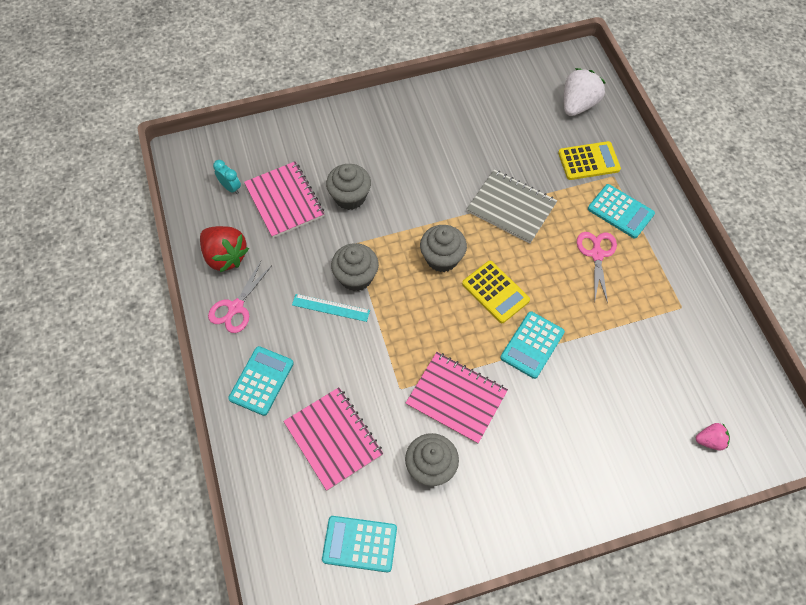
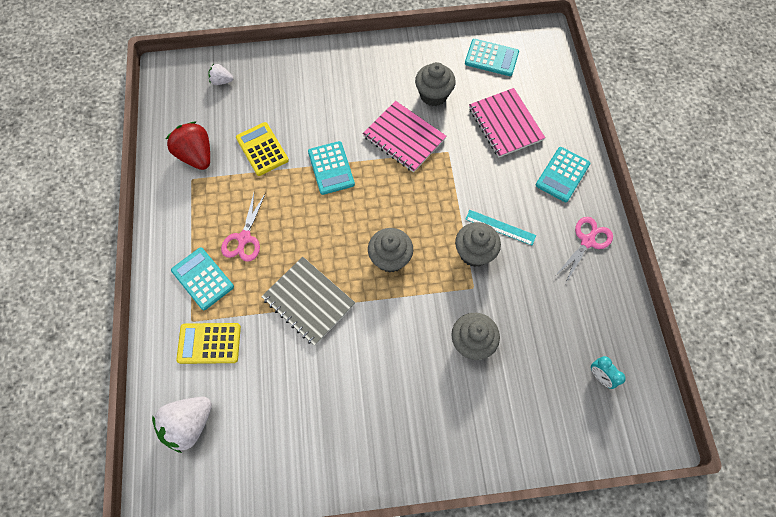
camera: 170 degrees left, 5 degrees up
(225, 256) = (600, 294): red strawberry -> red strawberry (196, 155)
(284, 201) = (541, 349): pink notebook -> none
(495, 292) = (349, 218): yellow calculator -> yellow calculator (262, 149)
(532, 345) = (331, 168): turquoise calculator -> turquoise calculator turned 120 degrees clockwise
(710, 440) = (221, 81): pink strawberry -> white strawberry

